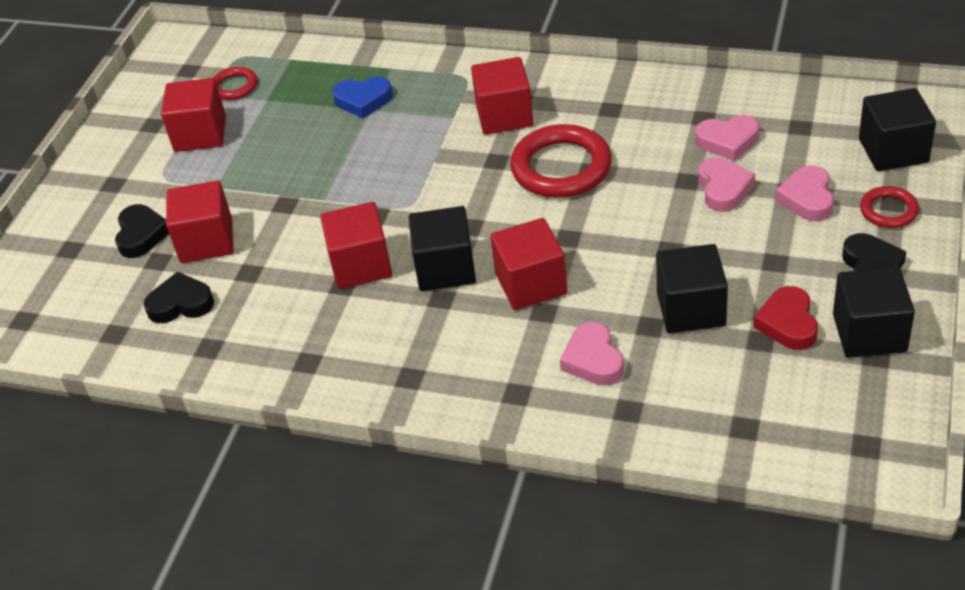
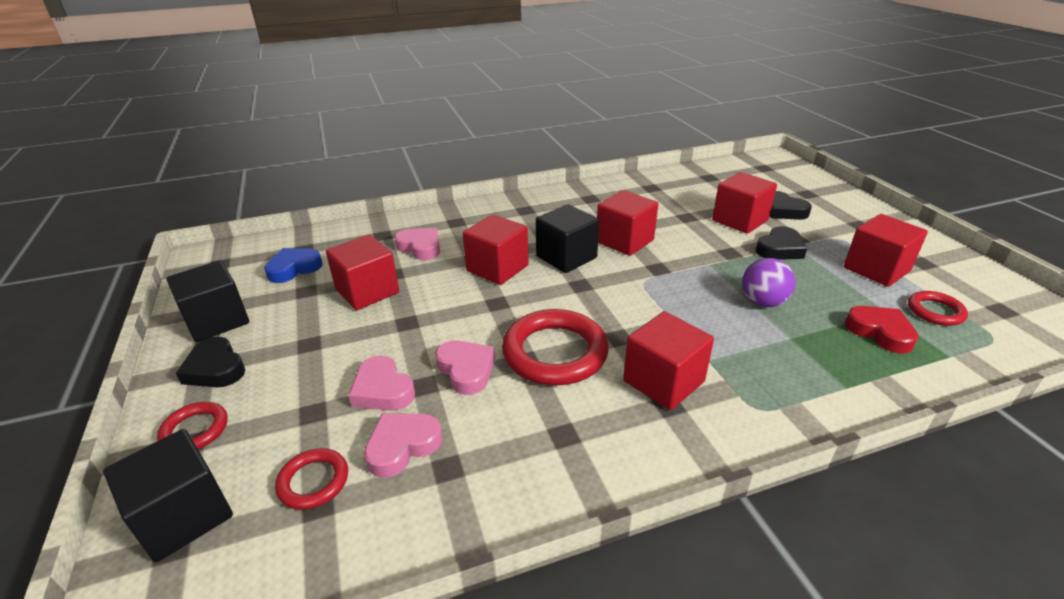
camera: 140 degrees right, 10 degrees down
(181, 304) = (698, 195): black heart -> black heart (780, 249)
(342, 144) = (762, 302): none -> purple ball
(363, 100) = (811, 343): blue heart -> blue heart (294, 268)
(691, 309) = (367, 291): black cube -> red cube
(788, 323) = (286, 306): red heart -> red heart (880, 332)
(799, 141) = (313, 481): none -> red ring
(807, 198) = (289, 411): pink heart -> pink heart (466, 370)

